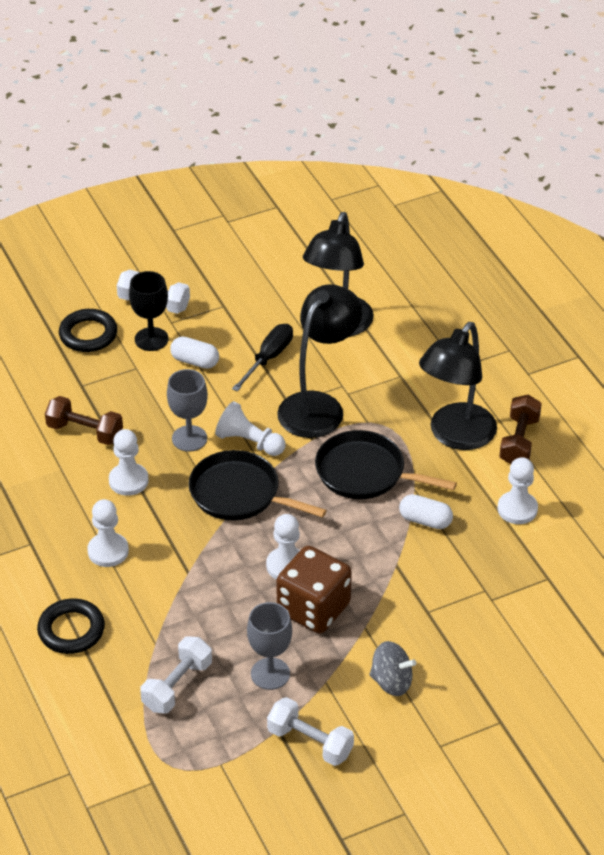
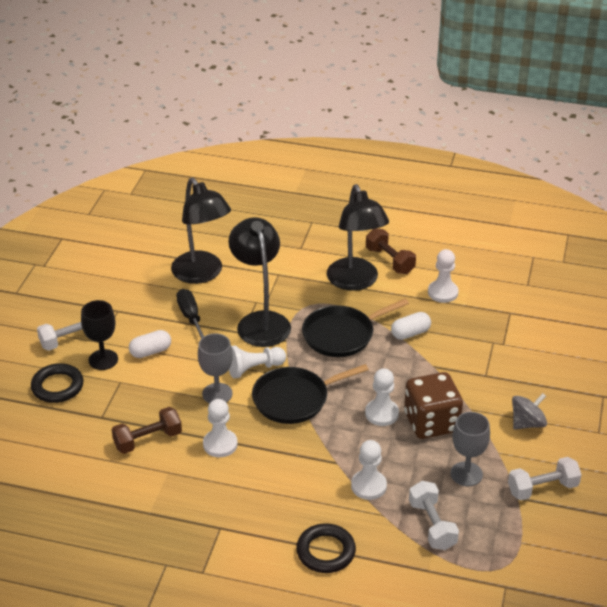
camera: 50 degrees left, 5 degrees down
(108, 551) = (273, 491): white pawn -> white pawn (368, 486)

